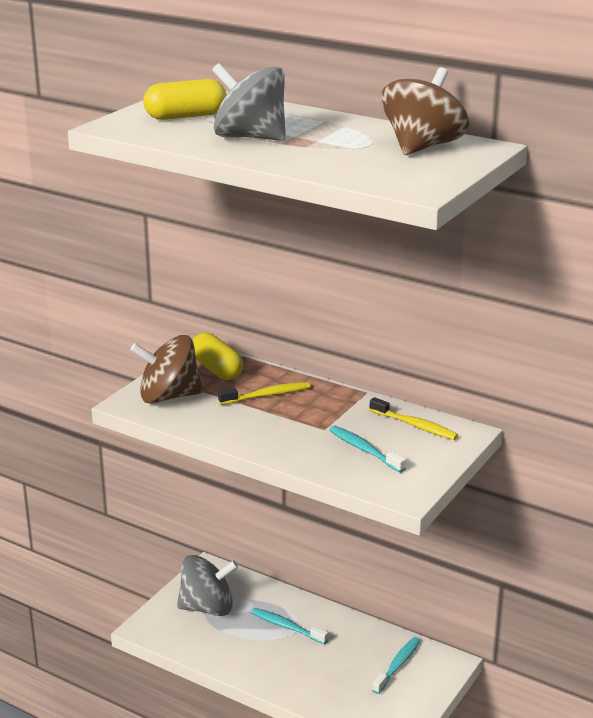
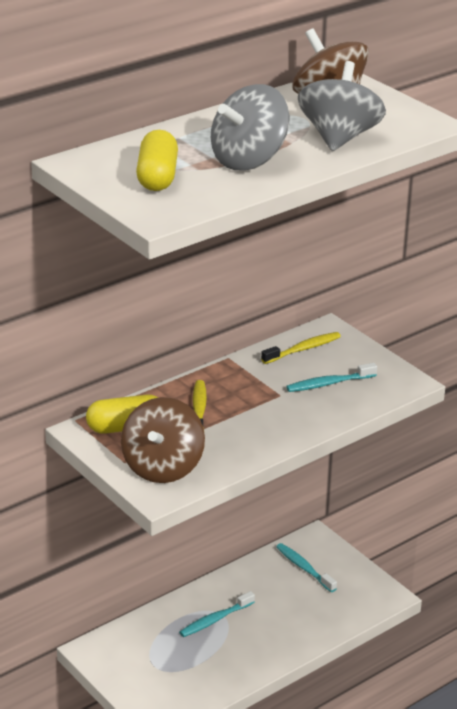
camera: 70 degrees left, 5 degrees up
(207, 607) = (154, 666): grey spinning top -> grey spinning top (339, 138)

